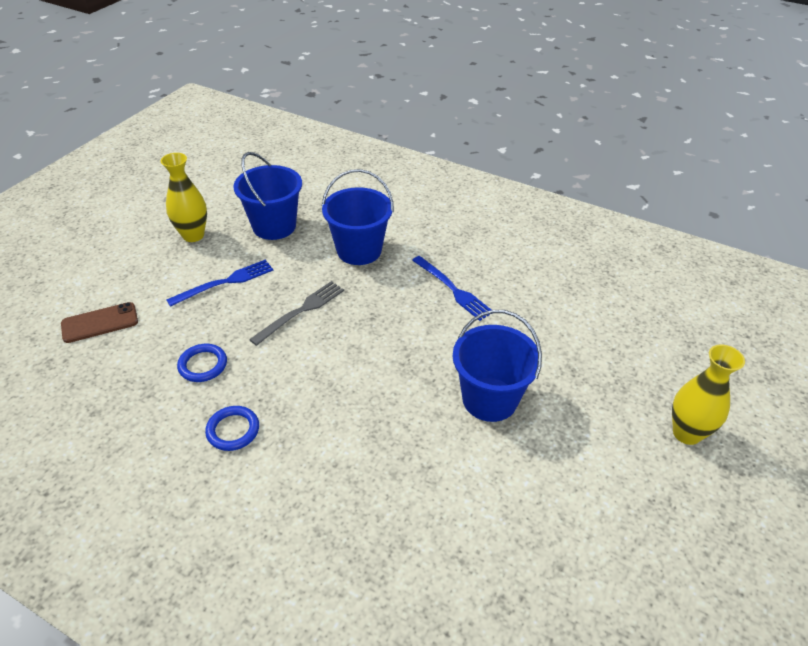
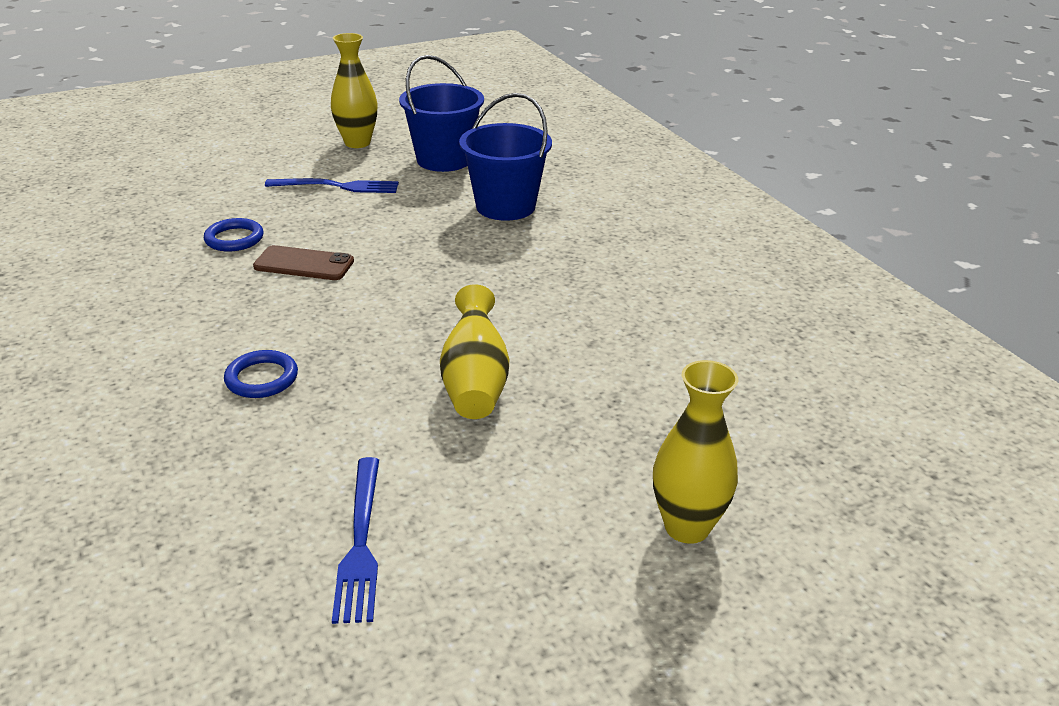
camera: 35 degrees right, 10 degrees down
(100, 323) = (194, 178): brown phone -> brown phone (304, 264)
(233, 430) = (193, 296): blue ring -> blue ring (262, 378)
(301, 311) = (378, 233): grey fork -> none
(453, 289) = (566, 274): blue fork -> blue fork (360, 543)
(489, 399) = (475, 382): blue bucket -> yellow vase

